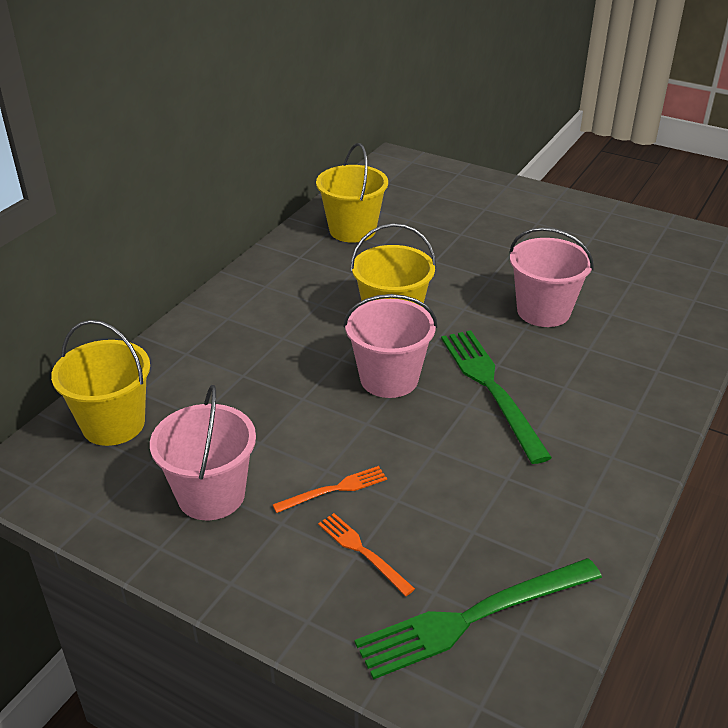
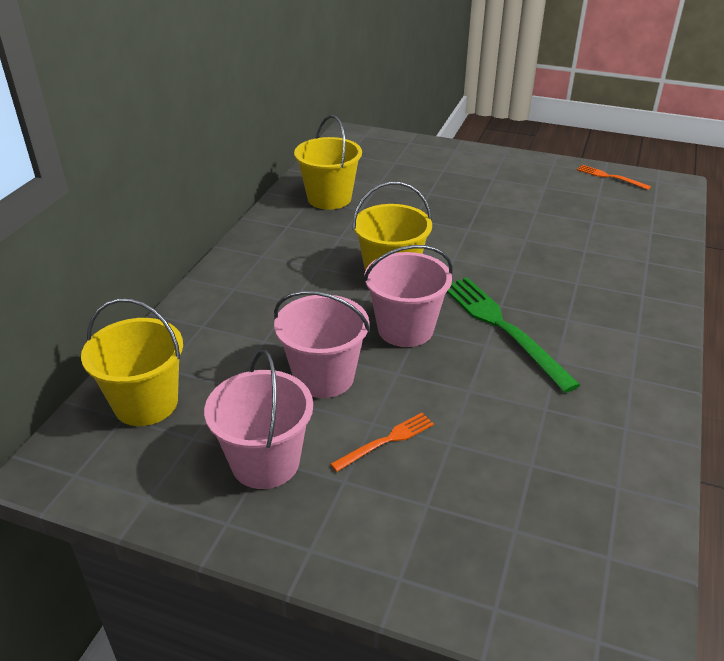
camera: 10 degrees left, 0 degrees up
(362, 551) = (433, 499): orange fork -> orange fork (610, 177)
(473, 617) = (560, 550): green fork -> none
(543, 311) = (525, 254): pink bucket -> pink bucket (324, 377)

